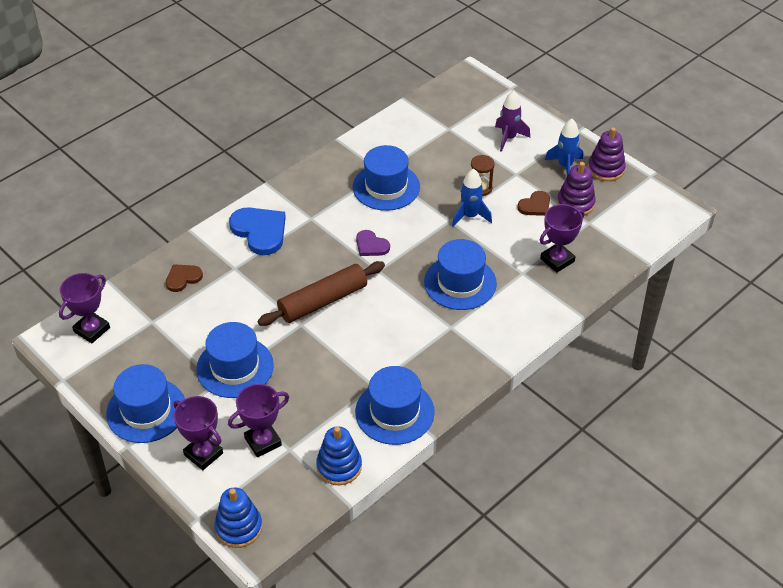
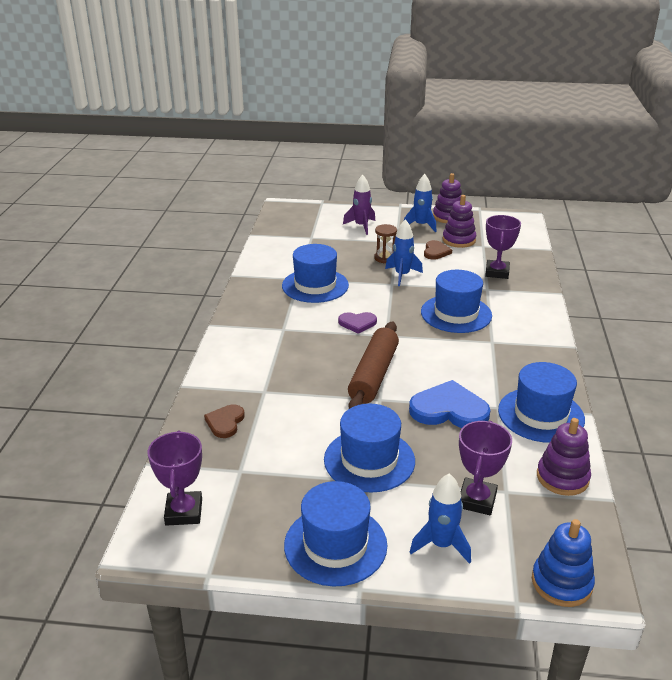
camera: 40 degrees left, 15 degrees down
(203, 454) = (441, 545): purple trophy -> blue rocket
(260, 231) = (251, 357): blue heart -> blue heart (449, 410)
(339, 466) = (562, 477): blue stacking toy -> purple stacking toy

